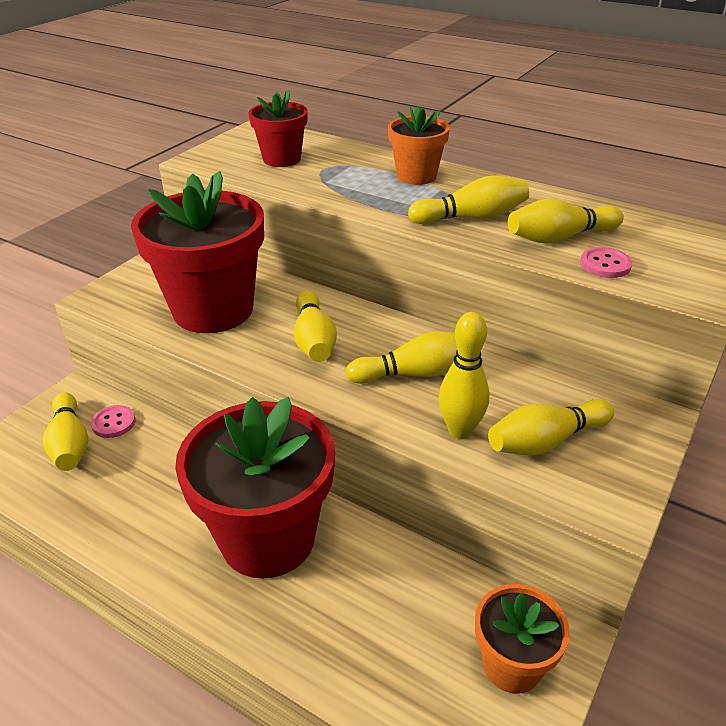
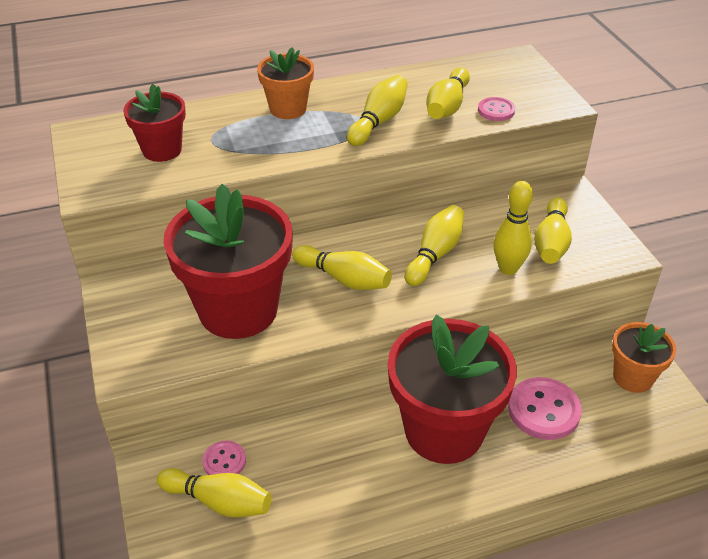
camera: 50 degrees left, 5 degrees up
(372, 604) = (543, 410): none -> pink button

